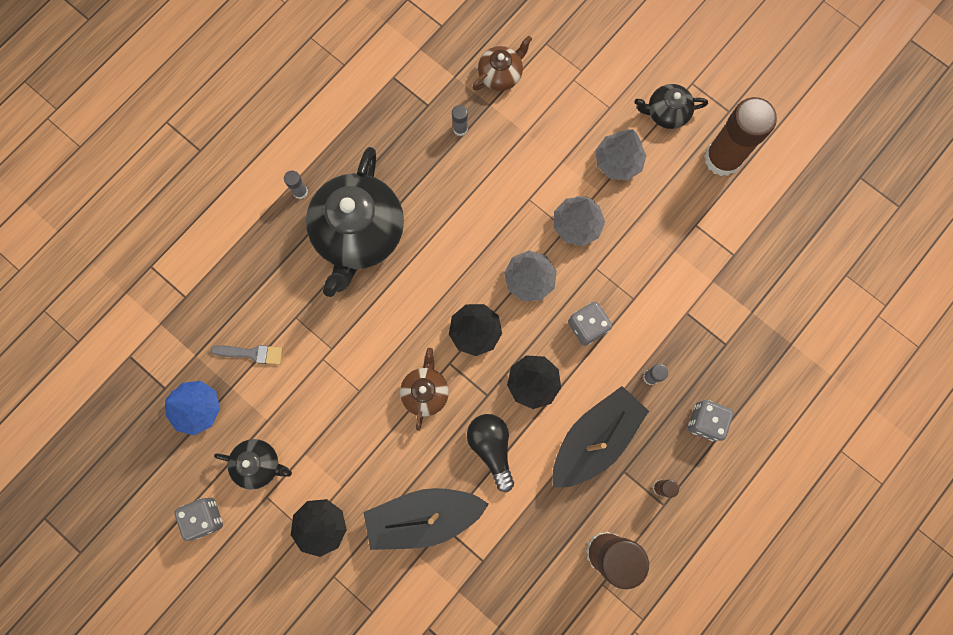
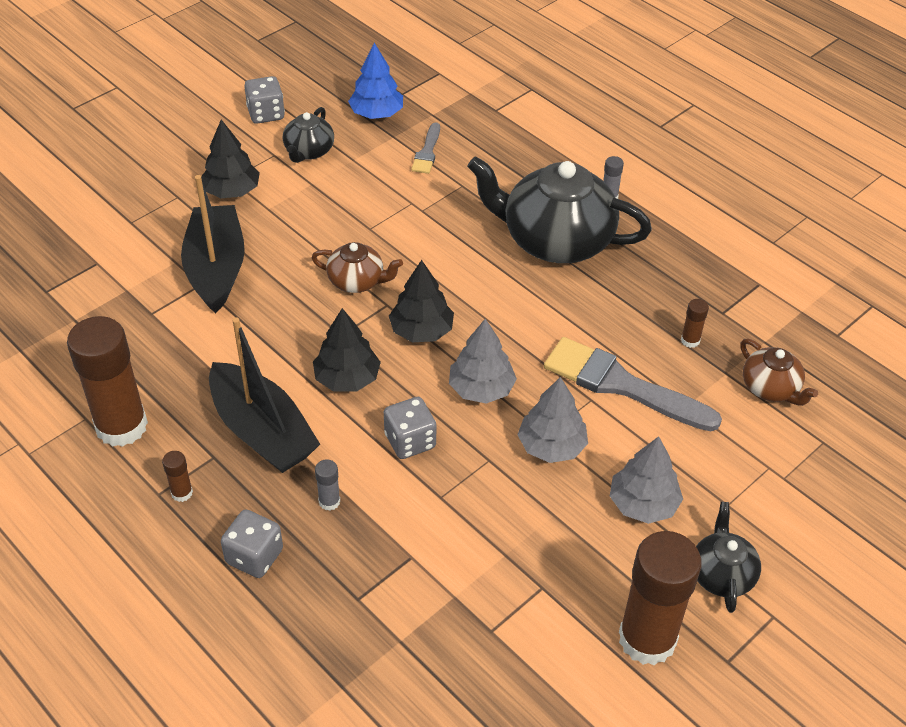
camera: 95 degrees right, 30 degrees down
(460, 129) = (690, 340): grey glue stick -> brown glue stick
(491, 448) = (277, 332): black light bulb -> none
(512, 178) = (621, 385): none -> grey brush

